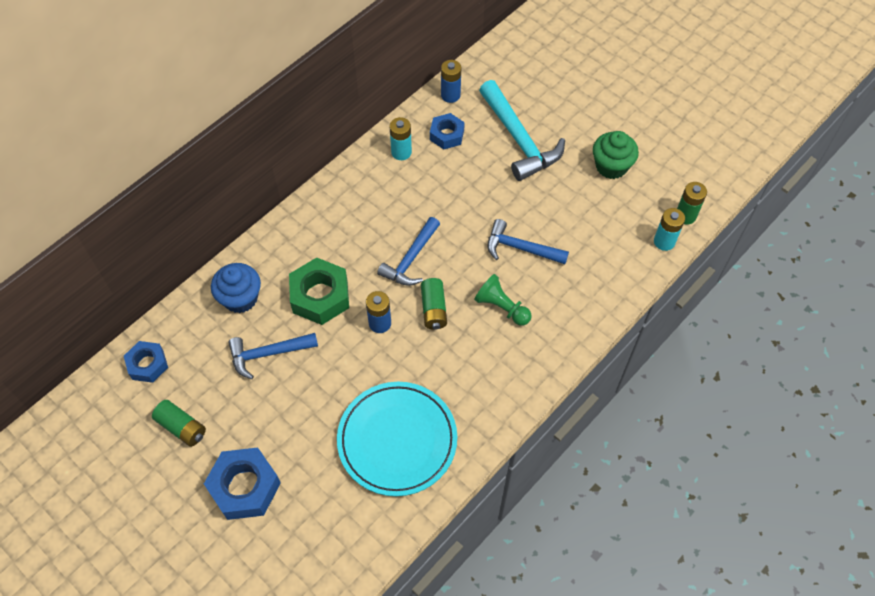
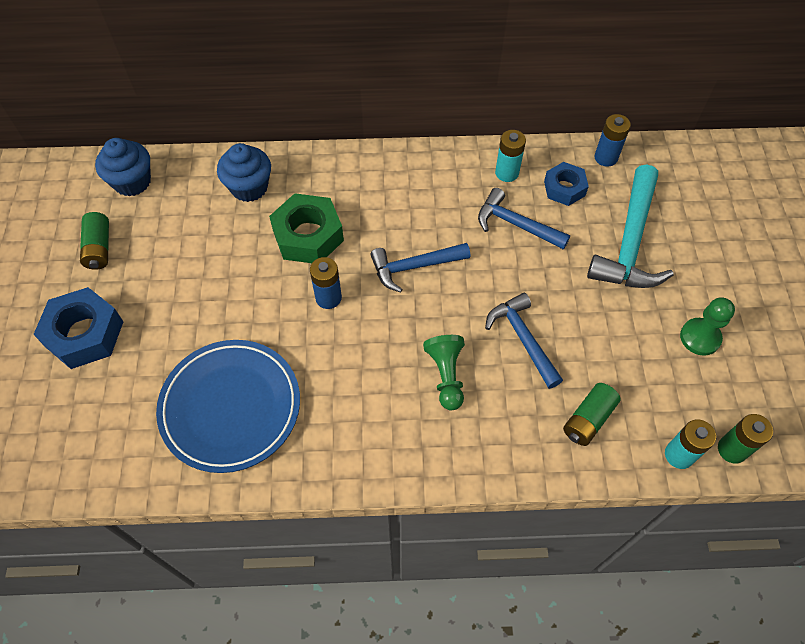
camera: 45 degrees right, 0 degrees up
(147, 364) = (132, 182): blue nut -> blue cupcake
(268, 354) = (219, 247): blue hammer -> blue hammer (516, 224)
(397, 440) = (230, 407): turquoise plate -> blue plate
(433, 309) = (385, 325): green battery -> green battery (588, 419)
(611, 166) = (700, 337): green cupcake -> green pawn

